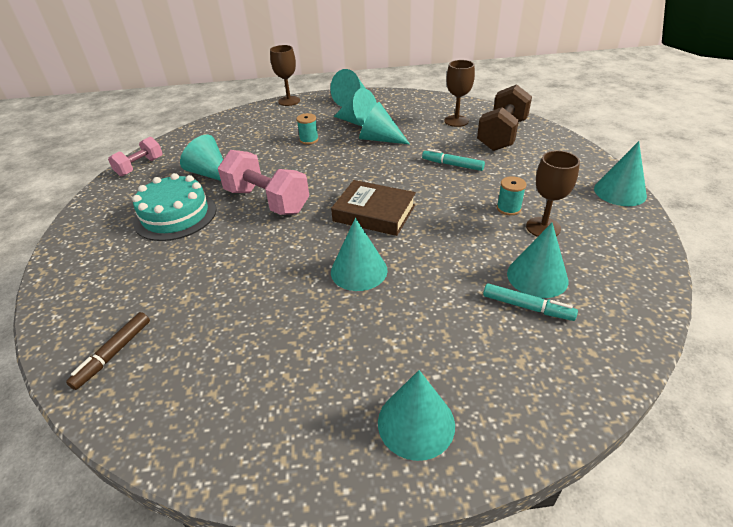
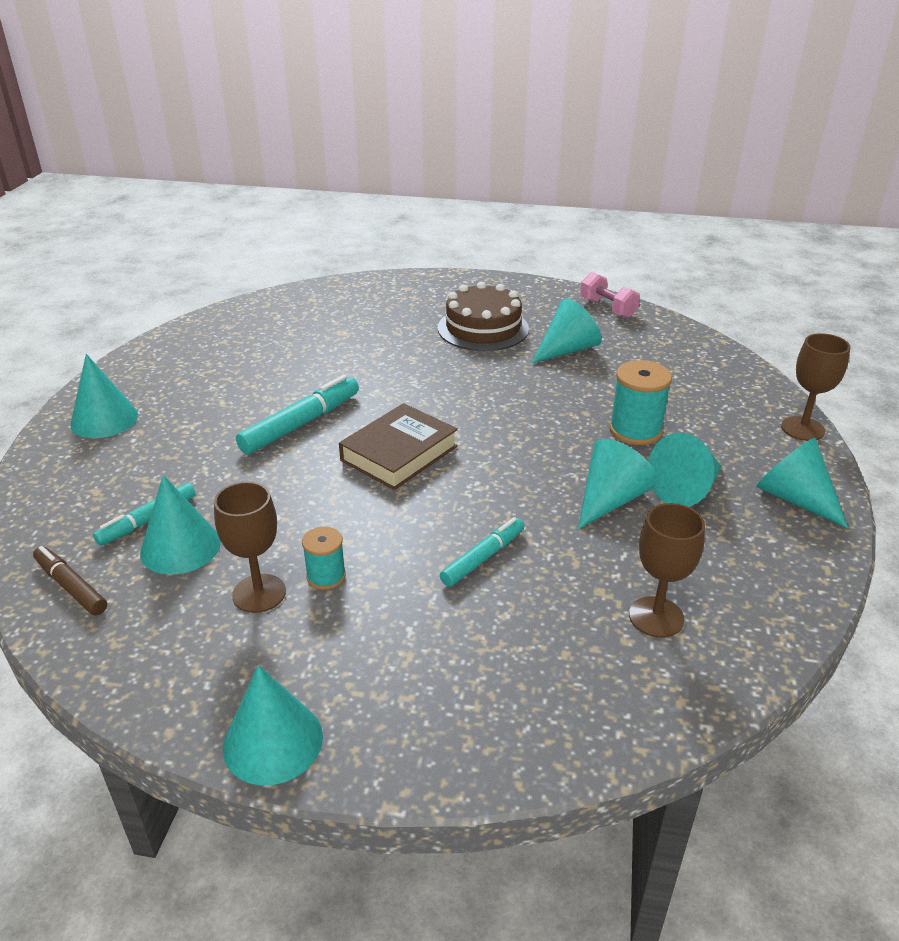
camera: 105 degrees right, 5 degrees down
(113, 354) = (301, 305): brown marker -> brown marker (71, 586)
(175, 215) = (483, 328): turquoise cake -> brown cake
(267, 201) = (477, 382): pink dumbbell -> none
(309, 140) = (635, 430): turquoise spool -> turquoise spool, size x1.65
(359, 270) = (301, 424): turquoise cone -> turquoise marker
(502, 135) = (566, 664): brown dumbbell -> none

